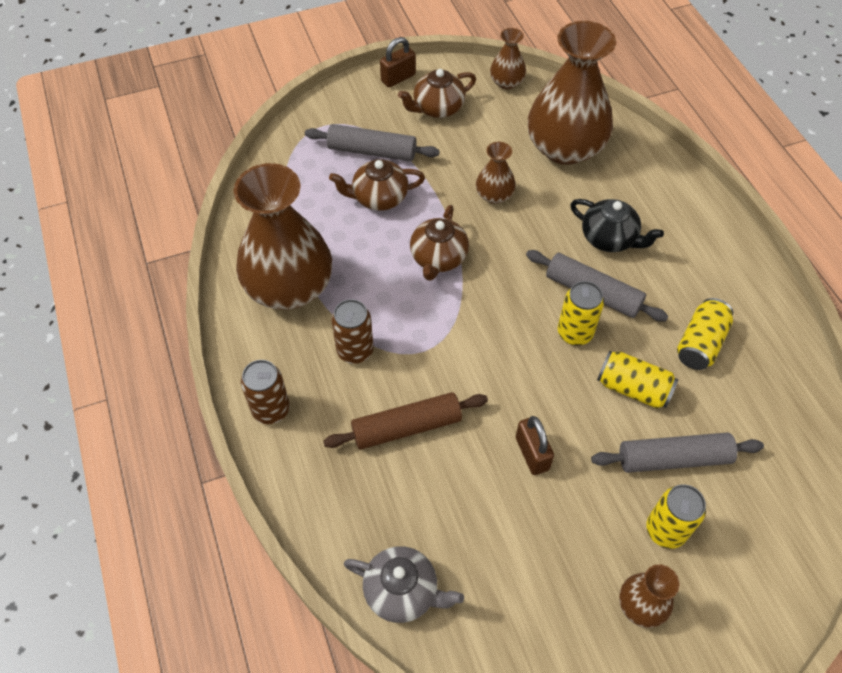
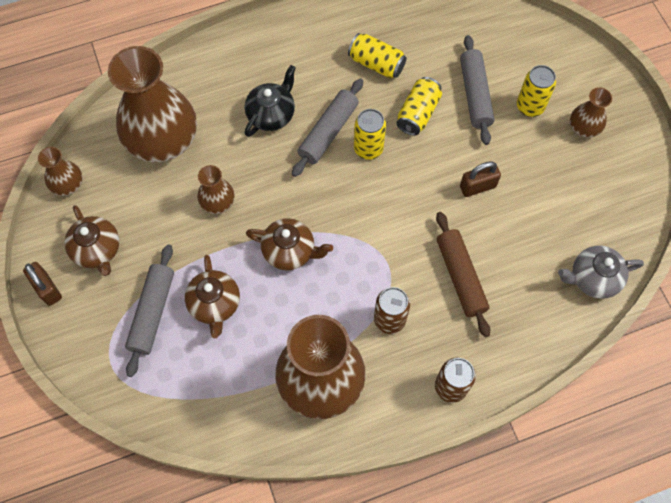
camera: 90 degrees left, 10 degrees up
(403, 591) = (593, 278): grey teapot -> grey teapot turned 120 degrees counterclockwise

